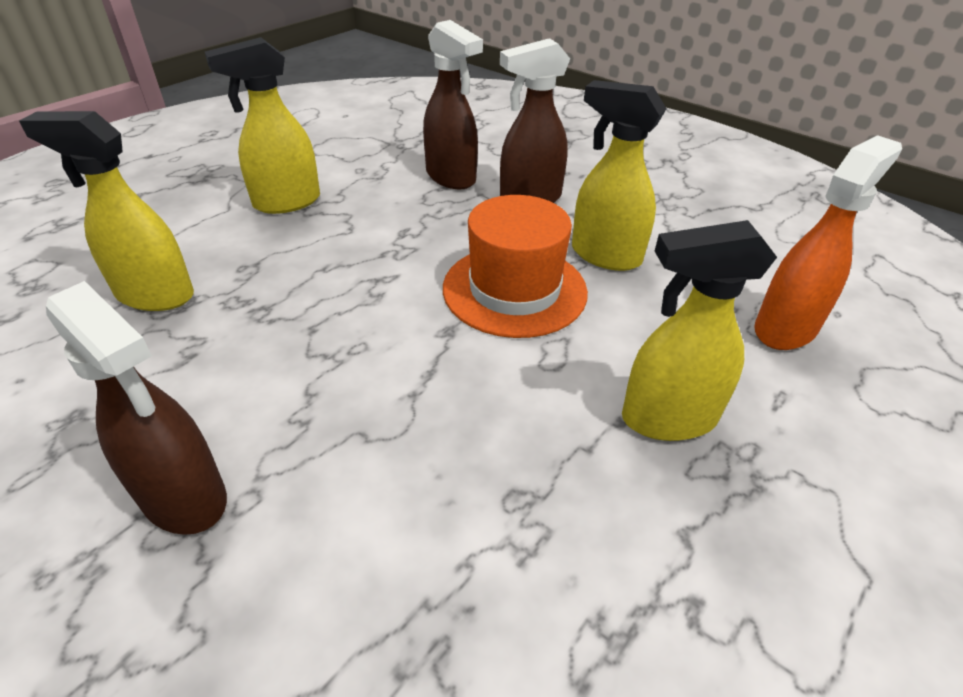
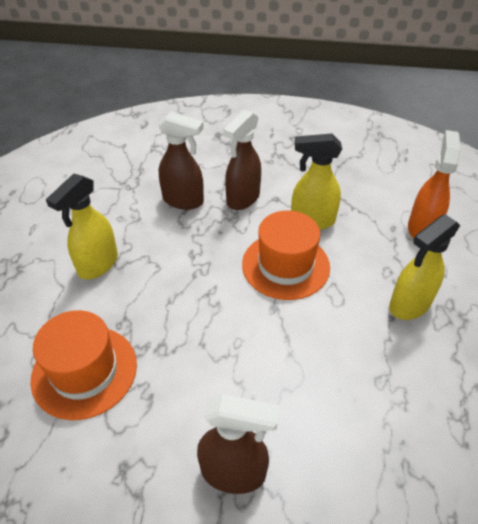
camera: 30 degrees left, 5 degrees up
(154, 295) = (84, 371): yellow spray bottle -> orange hat

